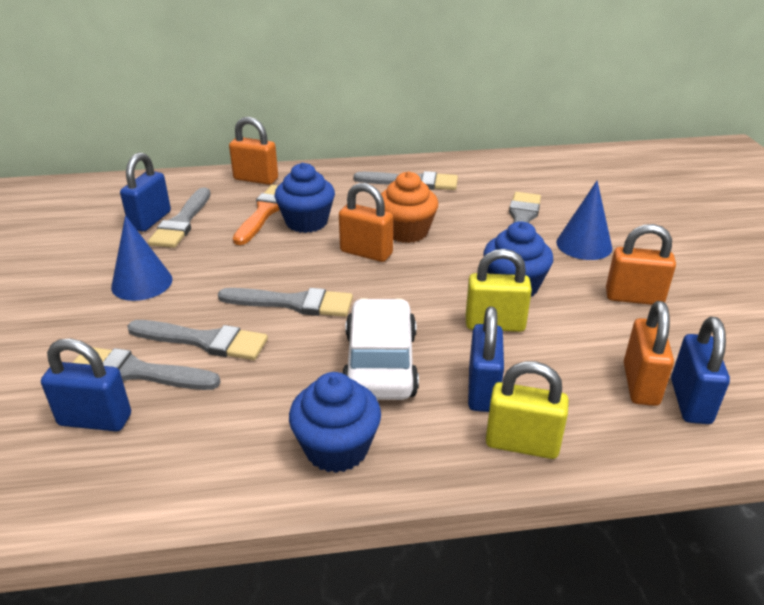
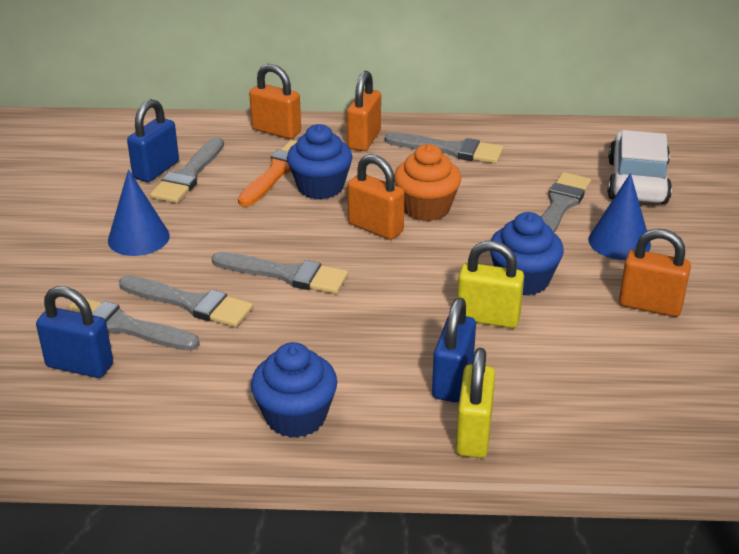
camera: 10 degrees right, 0 degrees up
(380, 364) = (358, 344): white car -> white car (637, 182)
(522, 444) = (473, 434): yellow padlock -> yellow padlock turned 75 degrees clockwise
(640, 384) = (616, 394): orange padlock -> orange padlock (364, 140)
(690, 401) = (660, 416): blue padlock -> none

